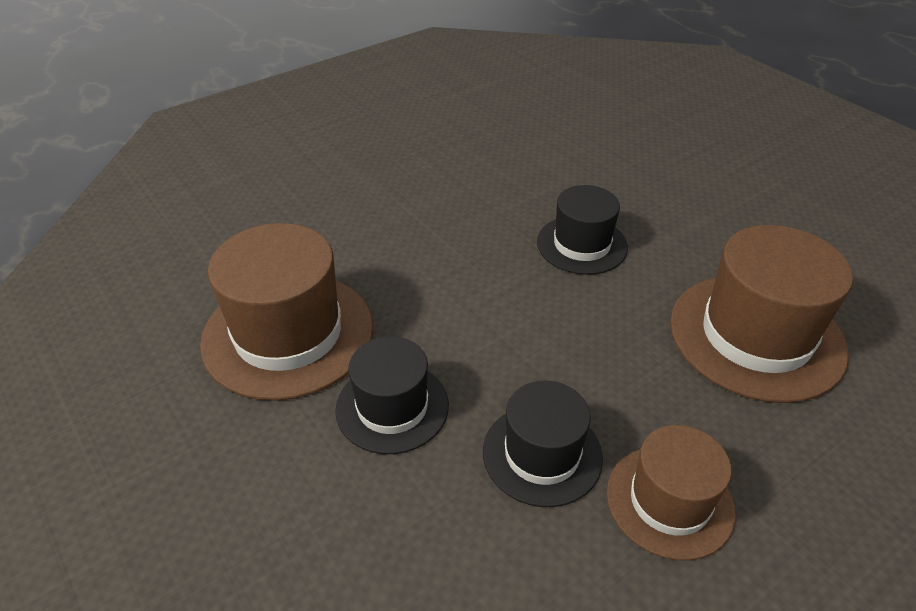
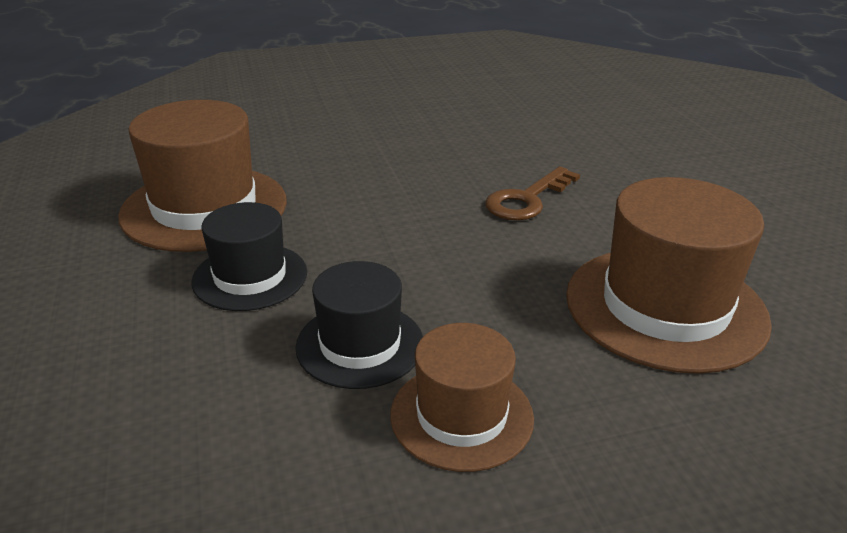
camera: 20 degrees right, 10 degrees down
(582, 244) = (527, 199): black hat -> brown key

